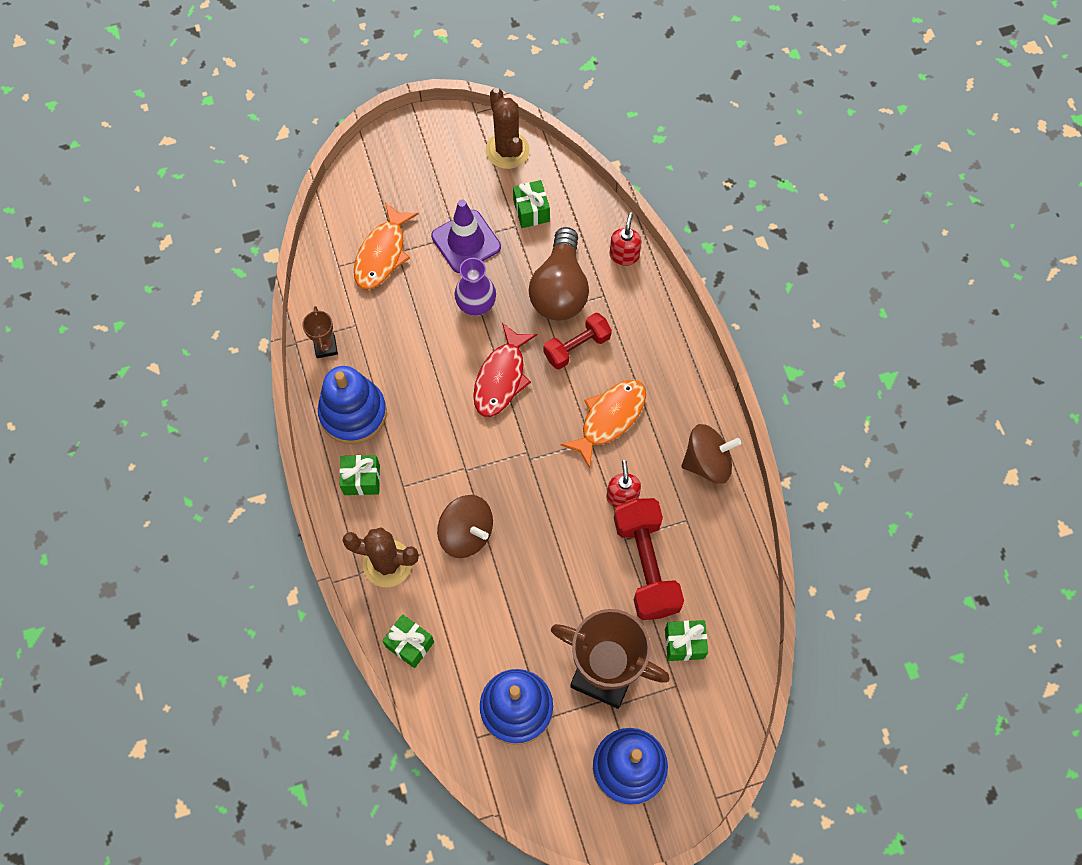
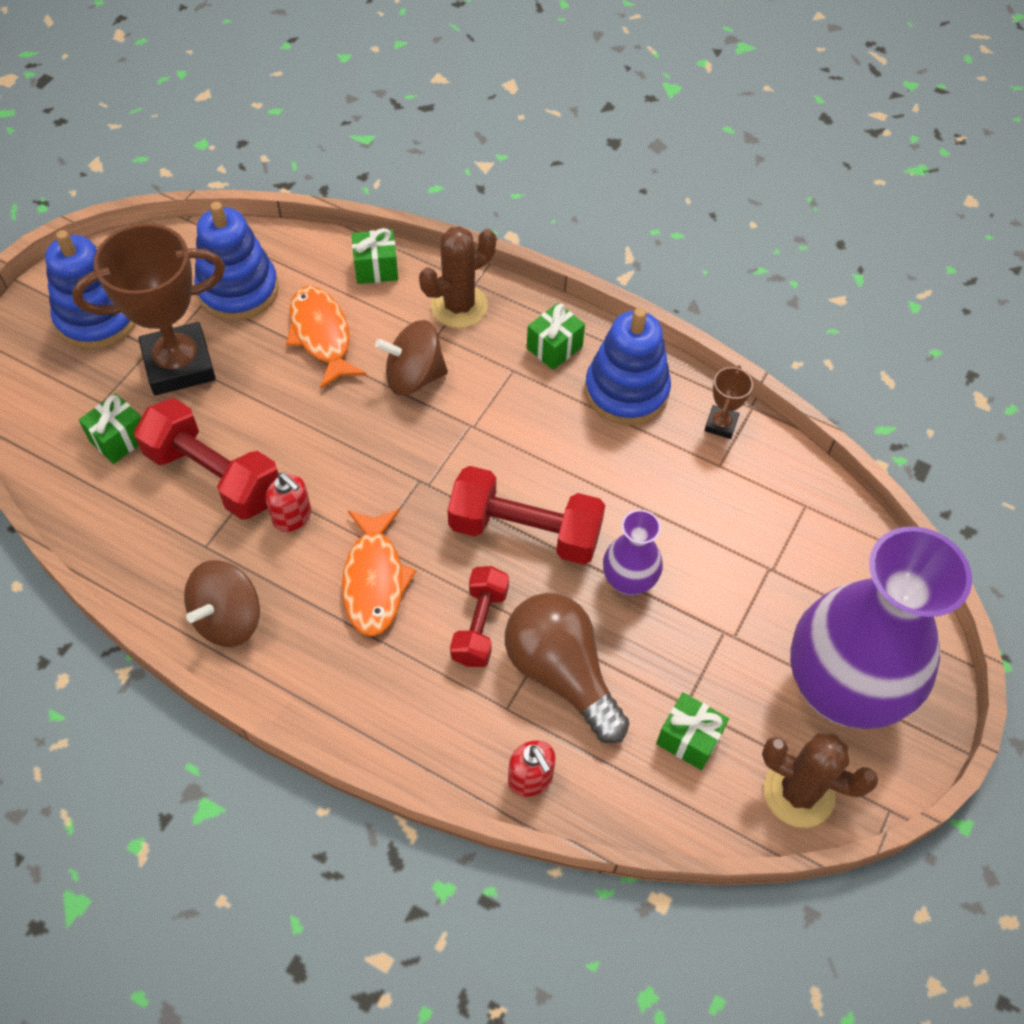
camera: 135 degrees right, 10 degrees down
(325, 347) = (721, 424): brown trophy -> brown trophy turned 75 degrees clockwise
(382, 254) = (780, 553): orange fish -> orange fish (321, 335)
(434, 172) = (841, 689): none -> purple vase
(466, 241) = (716, 639): purple traffic cone -> none
(501, 378) = (525, 531): red fish -> red dumbbell

